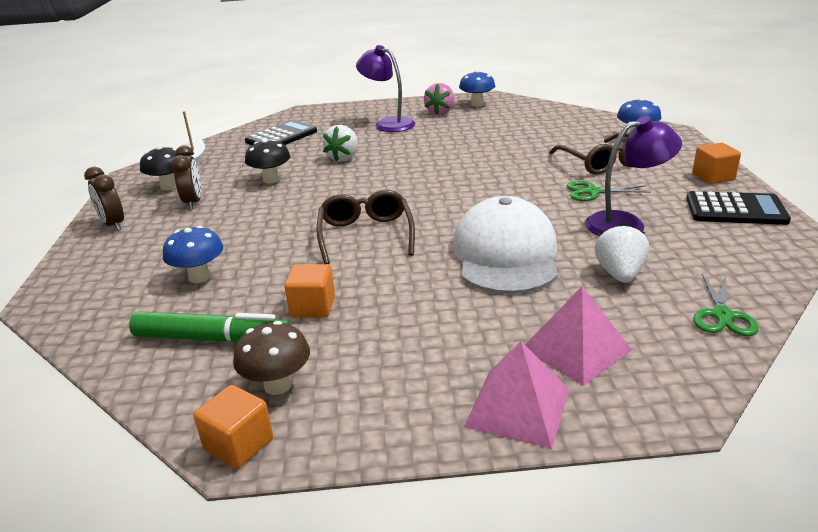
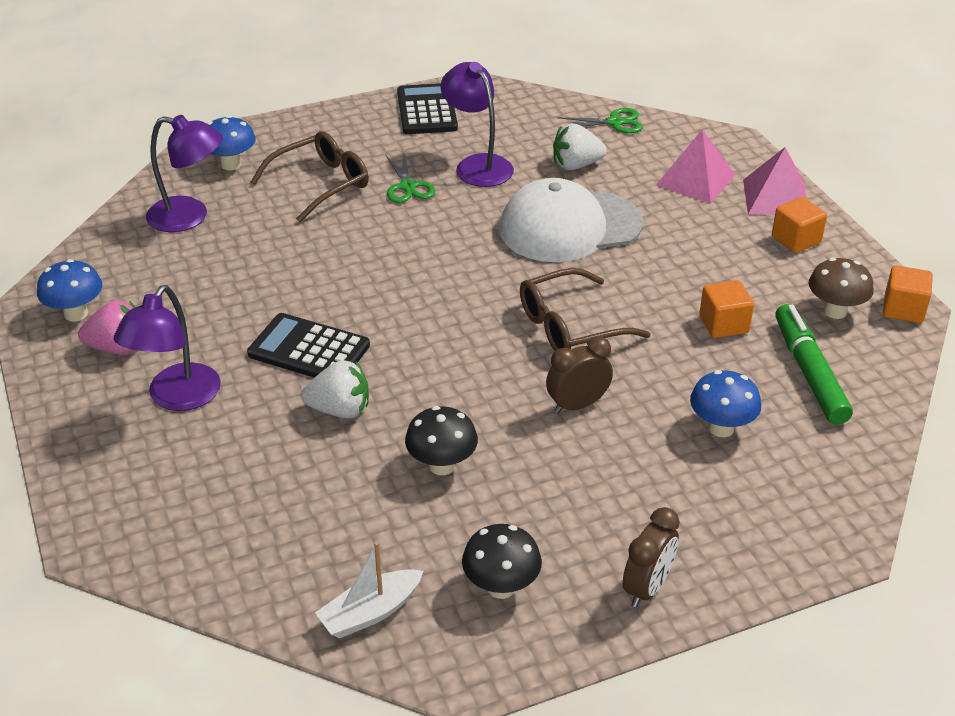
camera: 110 degrees left, 10 degrees up
(193, 202) = (545, 525): brown clock -> brown clock (577, 405)
(281, 137) = (250, 522): black calculator -> black calculator (309, 350)
(568, 126) = (189, 217): none -> purple lamp
(713, 177) = (350, 119): orange cube -> orange cube (796, 240)

